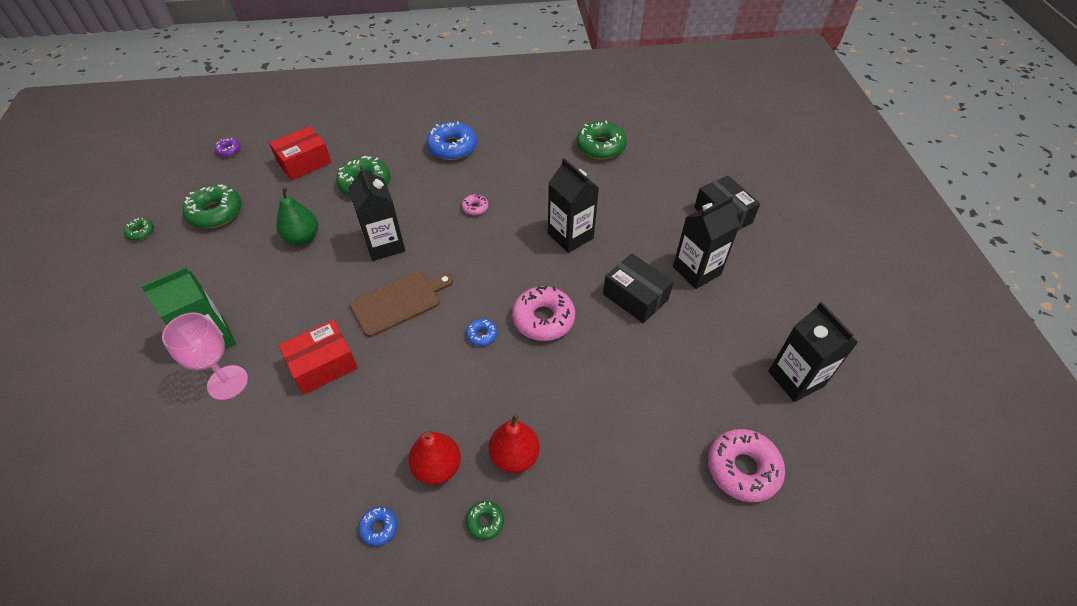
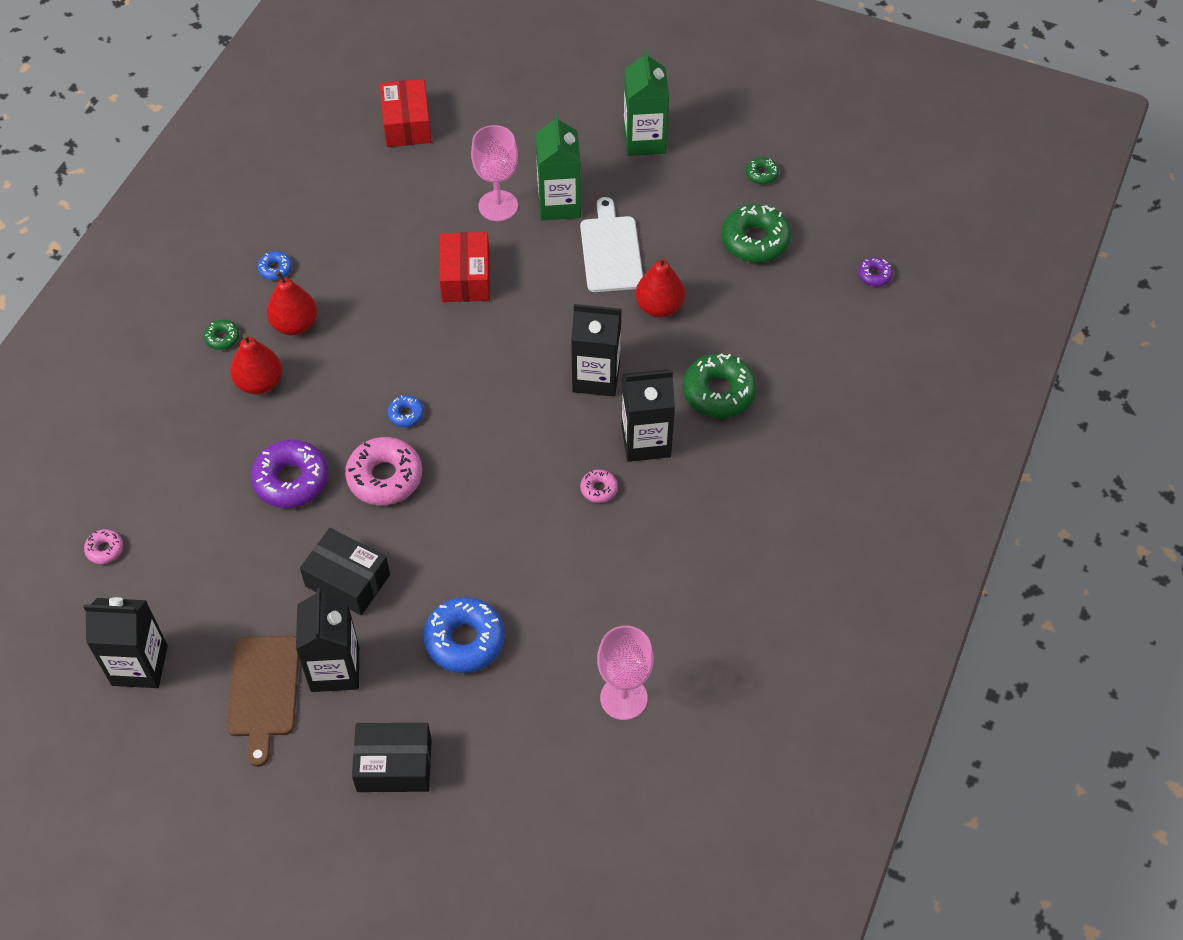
camera: 120 degrees right, 5 degrees up
(114, 315) = (644, 140): none -> green carton
(255, 285) = (611, 251): none -> white cutting board
(302, 238) = (659, 307): green pear -> red pear
(304, 162) = (801, 343): red box -> red box (407, 124)
(399, 302) = (501, 361): brown cutting board -> brown cutting board (263, 691)
(452, 147) = (735, 513): blue donut -> blue donut (465, 640)
(570, 236) = (482, 566): black carton -> black carton (646, 441)
(587, 375) = (291, 480): none -> purple donut
(600, 147) = (623, 698): green donut -> pink goblet
(635, 297) = (347, 580): black box -> black box turned 45 degrees clockwise
(743, 469) = (105, 549): pink donut -> pink donut, size x0.49

